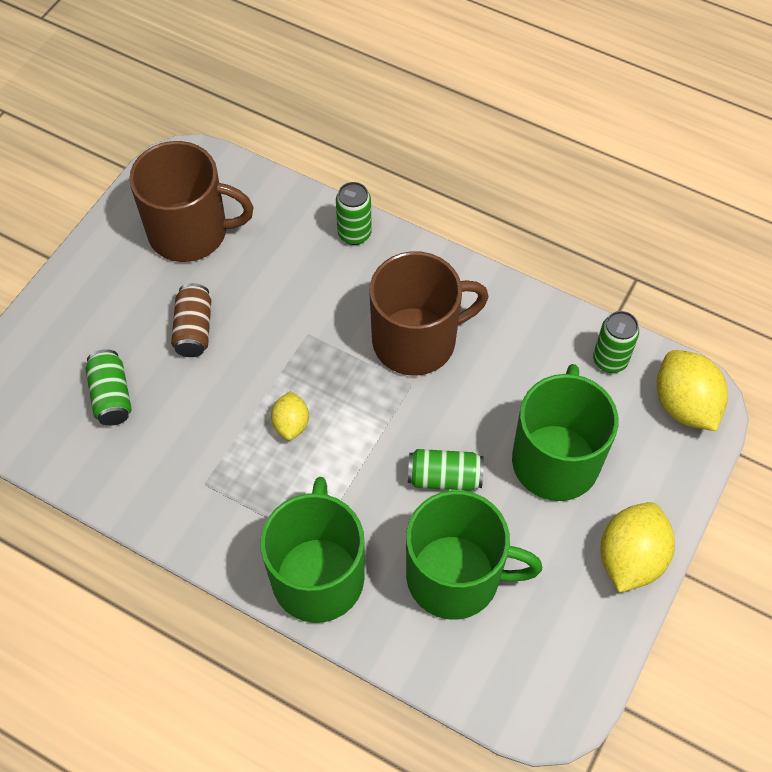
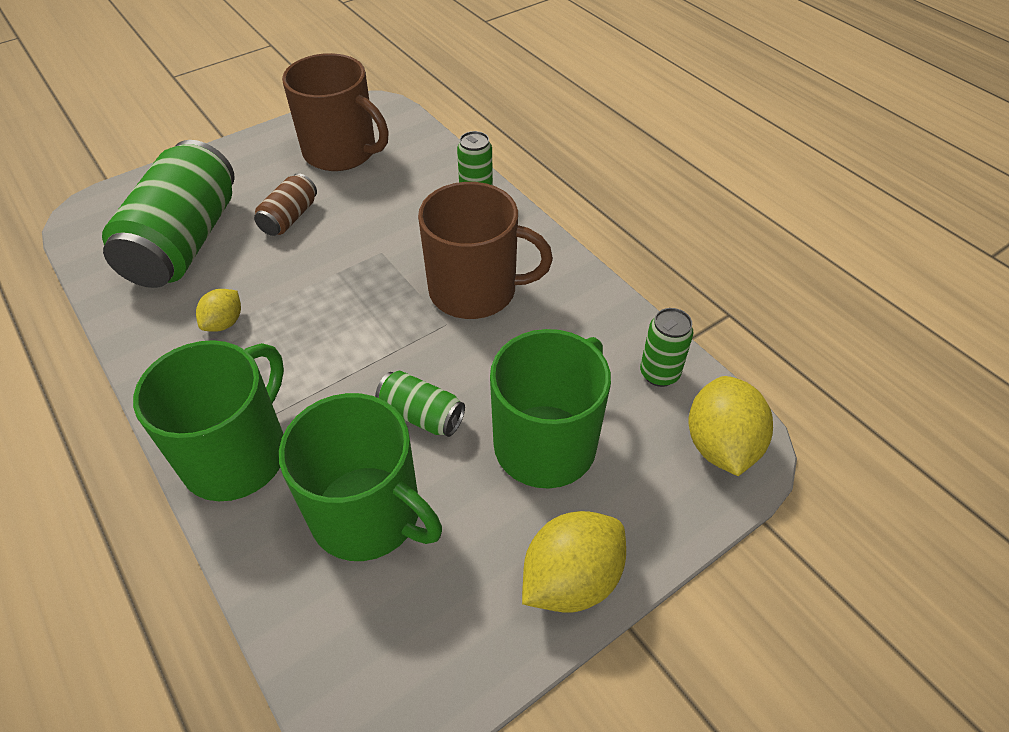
camera: 25 degrees right, 10 degrees down
(112, 396) = (185, 242): green can -> green can, size x2.16
(291, 424) = (313, 316): yellow lemon -> yellow lemon (224, 323)

